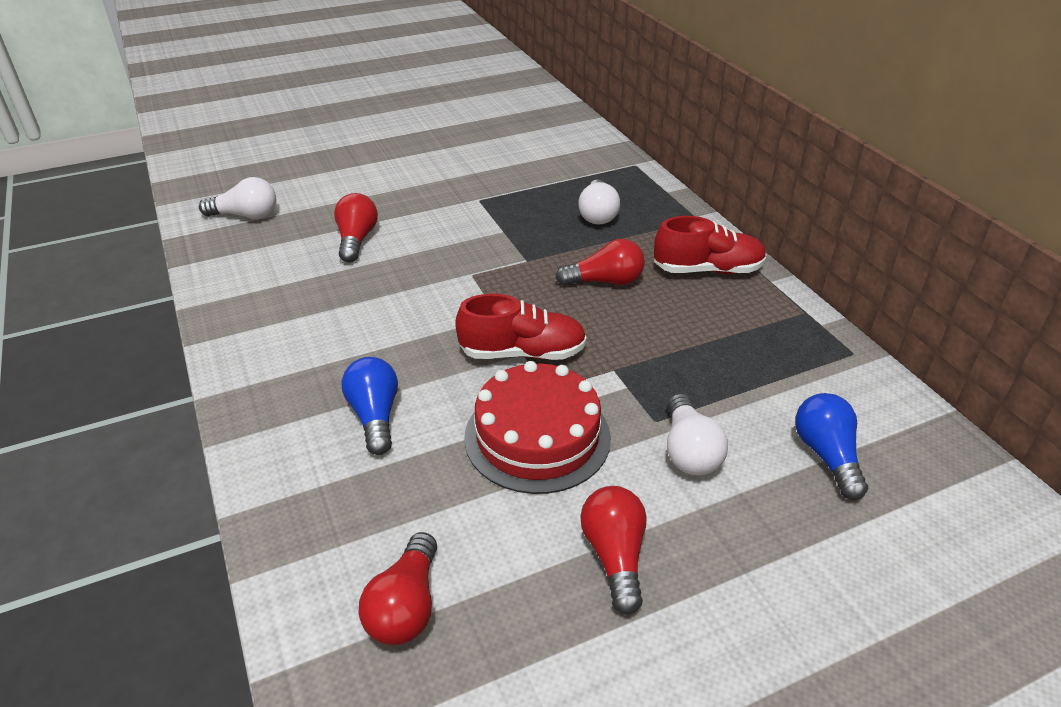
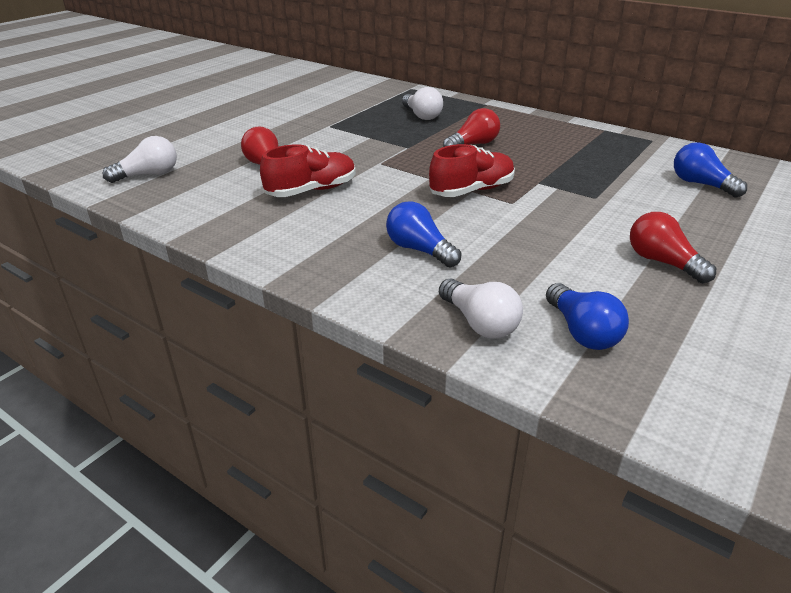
camera: 30 degrees left, 5 degrees down
(406, 606) = (582, 332): red light bulb -> blue light bulb
(537, 437) = (540, 226): red cake -> none
(689, 451) = (632, 204): white light bulb -> white light bulb (480, 323)
(708, 270) = (526, 125): red shoe -> red shoe (312, 191)

